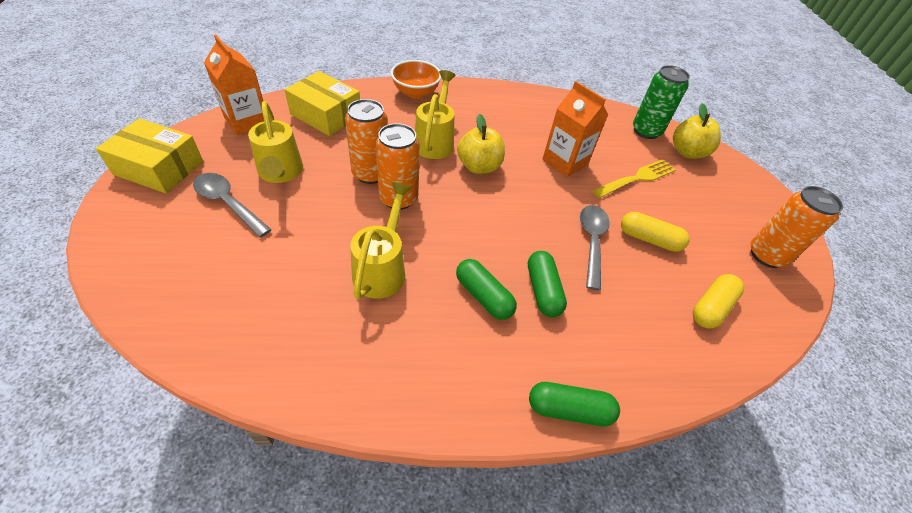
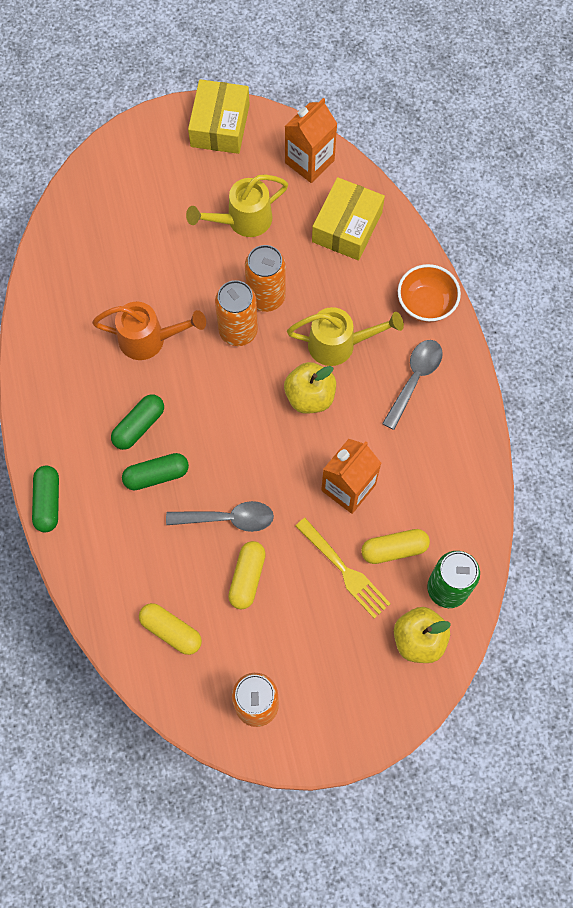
camera: 85 degrees right, 20 degrees up
(228, 203) = (192, 197): grey spoon -> grey spoon (414, 379)
(382, 269) = (149, 339): yellow watering can -> orange watering can
(617, 149) = (394, 549): none -> yellow capsule

